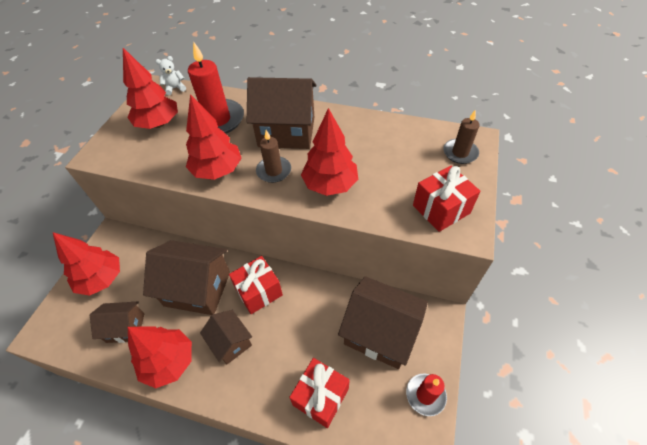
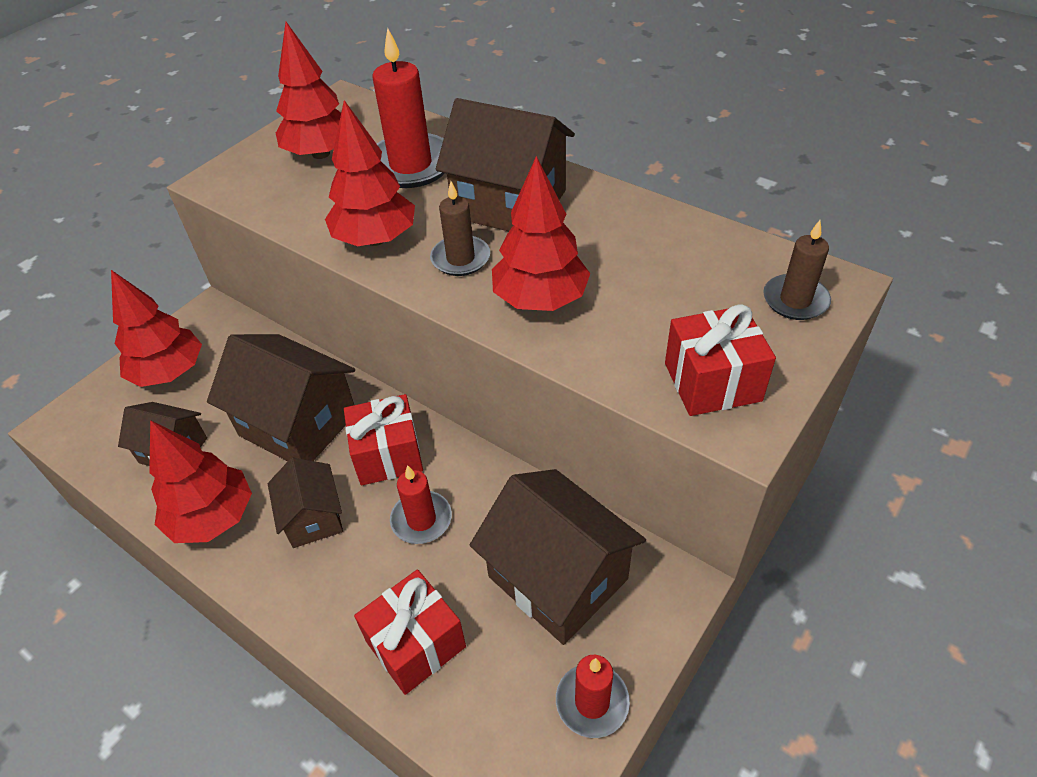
camera: 20 degrees right, 5 degrees down
(175, 88) = (368, 107): white teddy bear -> none
(293, 323) = (421, 519): none -> red candle

